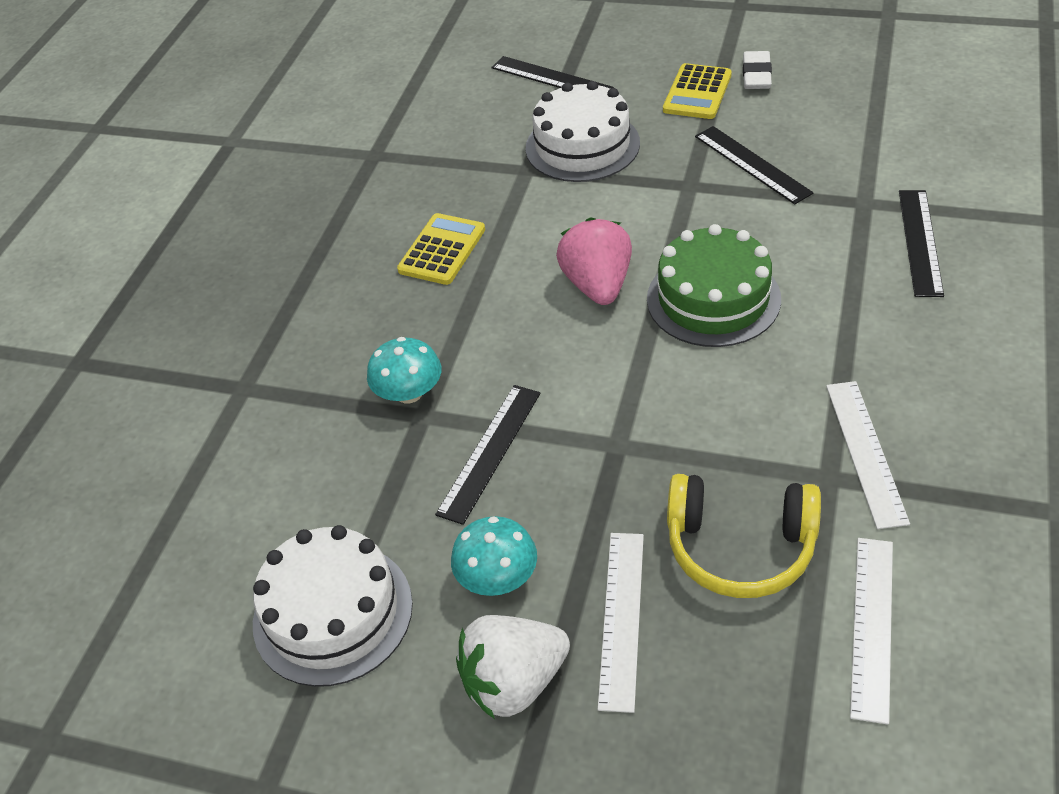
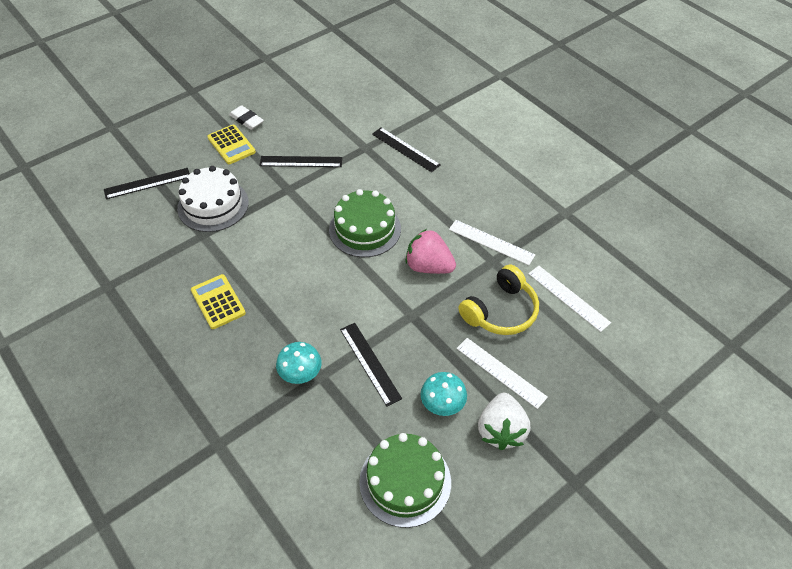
camera: 60 degrees left, 5 degrees up
(333, 613) = (405, 481): white cake -> green cake
(597, 285) = (312, 260): pink strawberry -> pink strawberry (428, 266)

